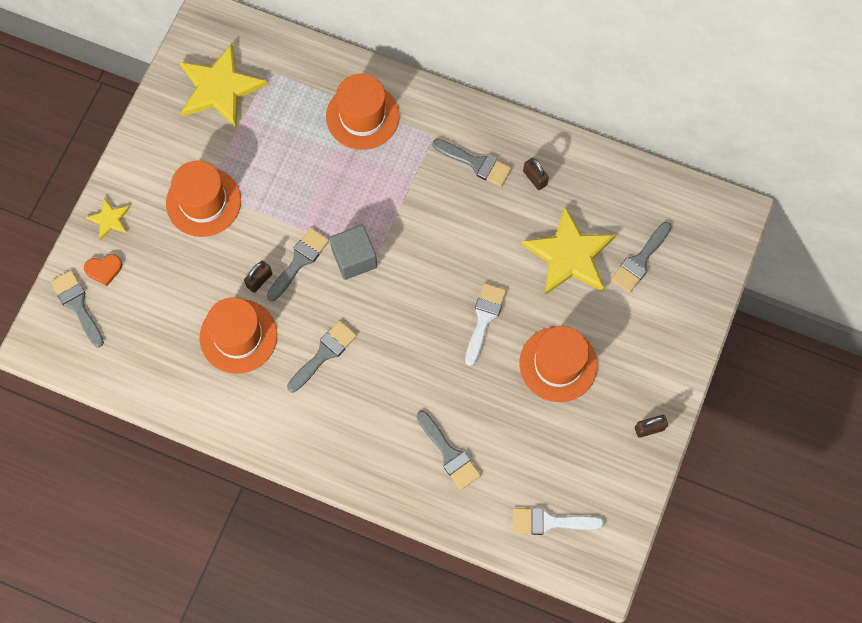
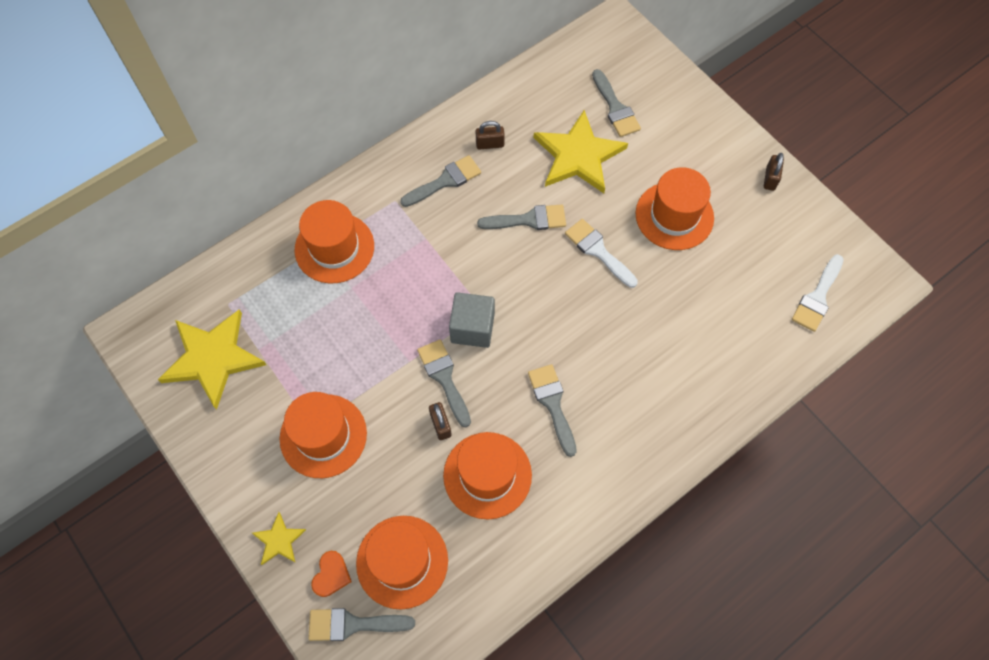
camera: 60 degrees left, 5 degrees down
(139, 312) = (402, 561): none -> orange hat
(449, 454) = (712, 346): grey brush -> grey brush (528, 220)

